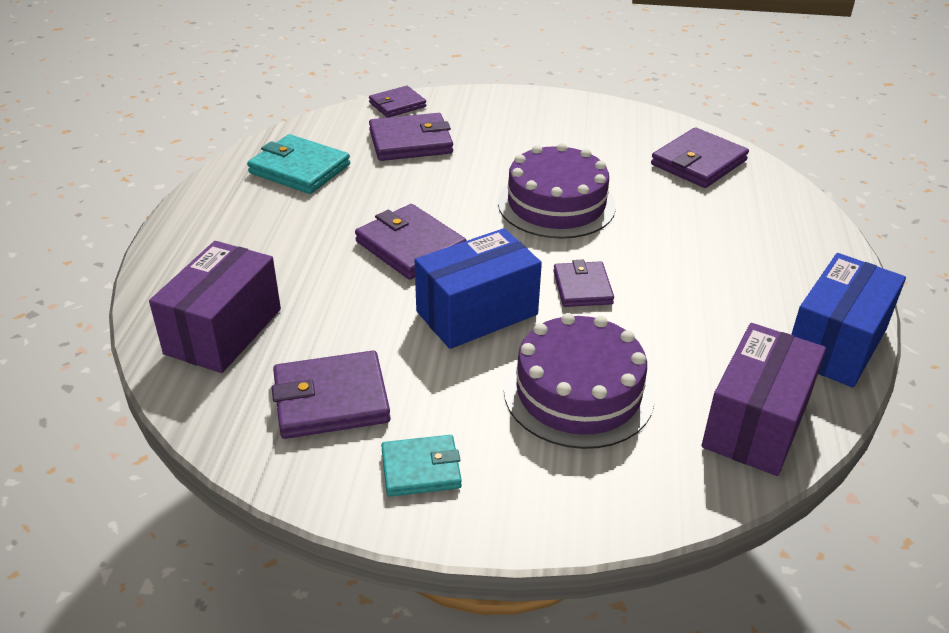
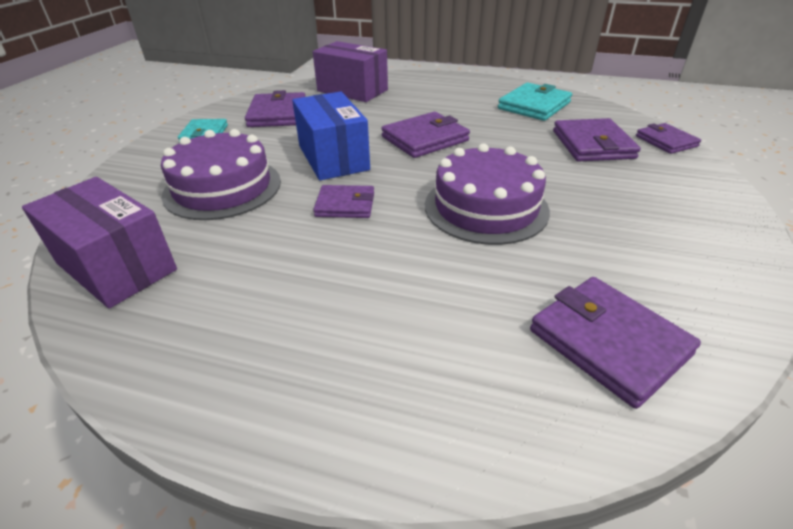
camera: 100 degrees right, 0 degrees up
(836, 344) = (163, 364): blue box -> none

